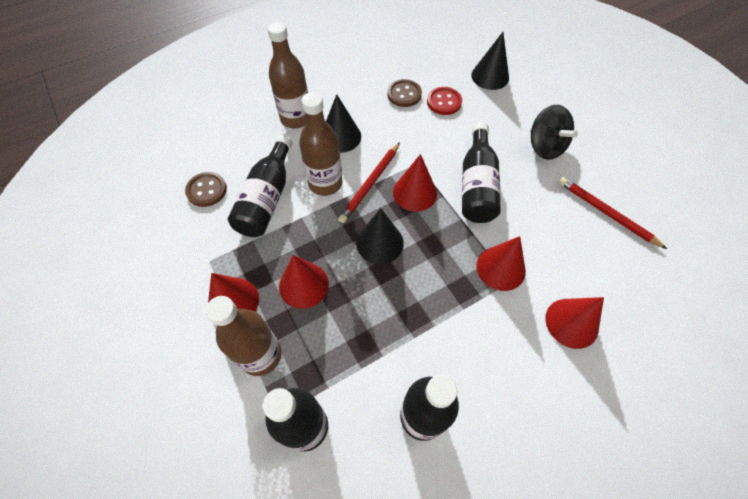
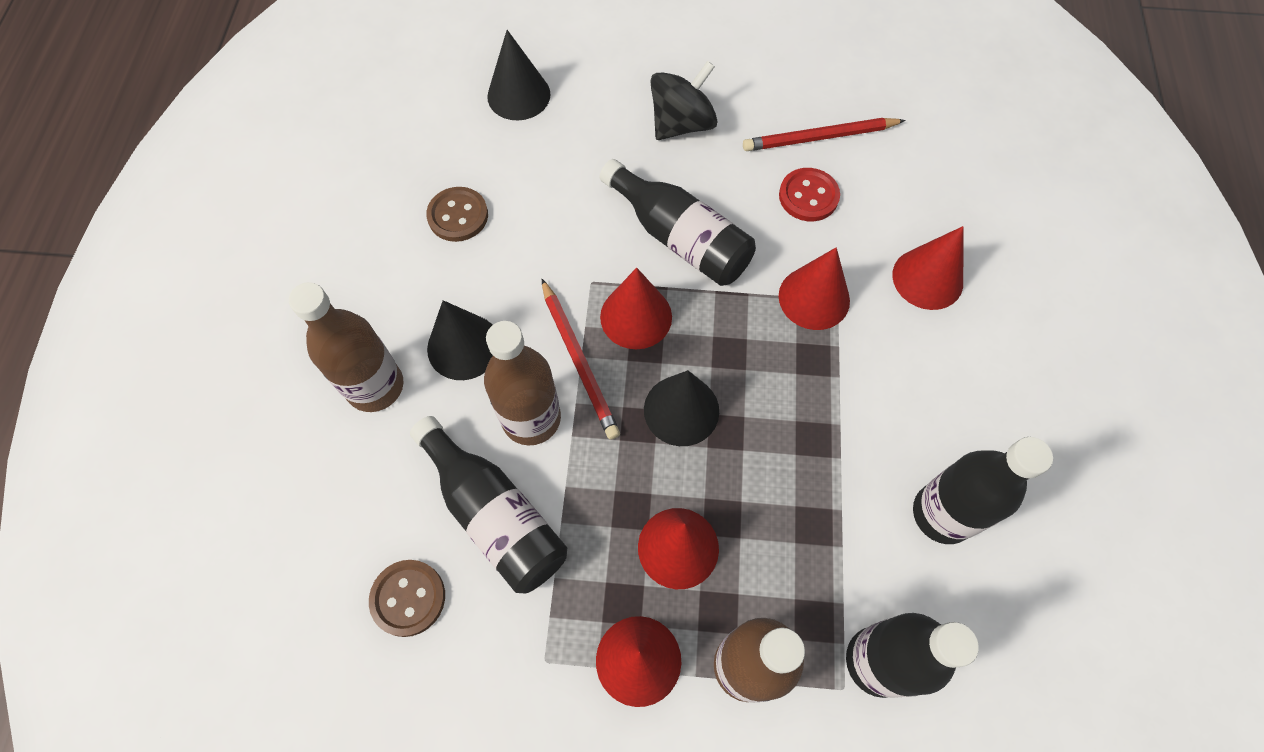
camera: 55 degrees left, 5 degrees up
(444, 102) = (515, 178): red button -> red button (808, 196)
(545, 146) = (681, 124): black spinning top -> black spinning top turned 45 degrees counterclockwise

